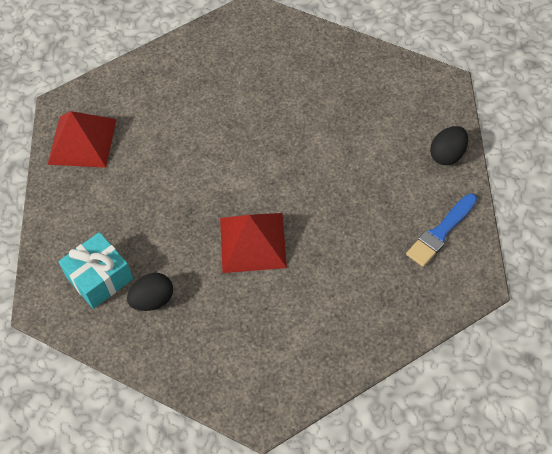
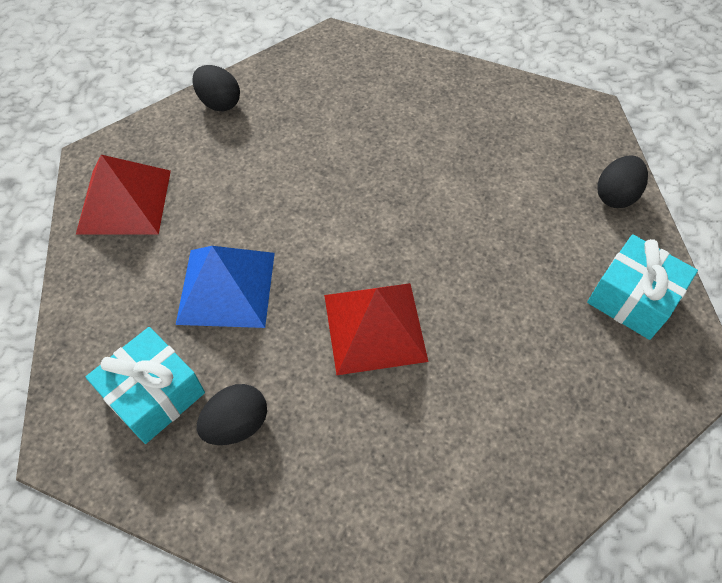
camera: 10 degrees left, 0 degrees up
(152, 208) = (226, 287): none -> blue pyramid
(155, 65) = (219, 103): none -> black egg
(440, 232) = (632, 298): blue brush -> turquoise gift

